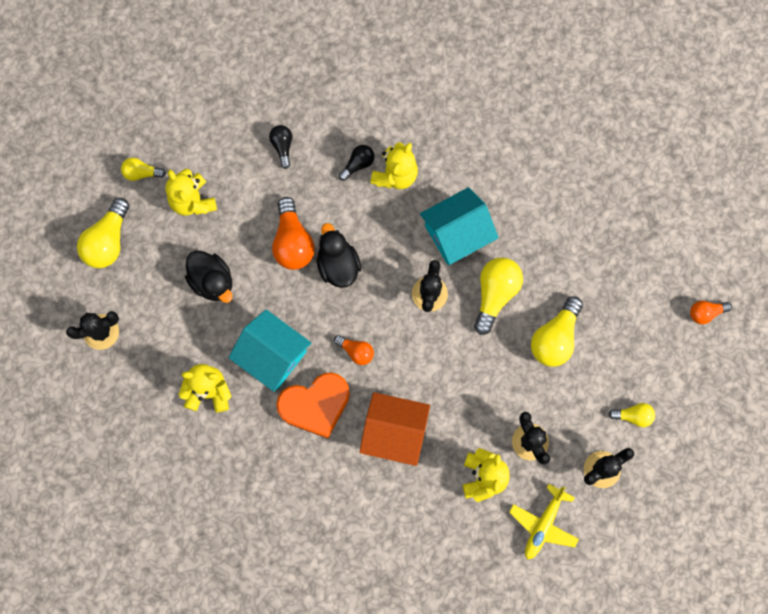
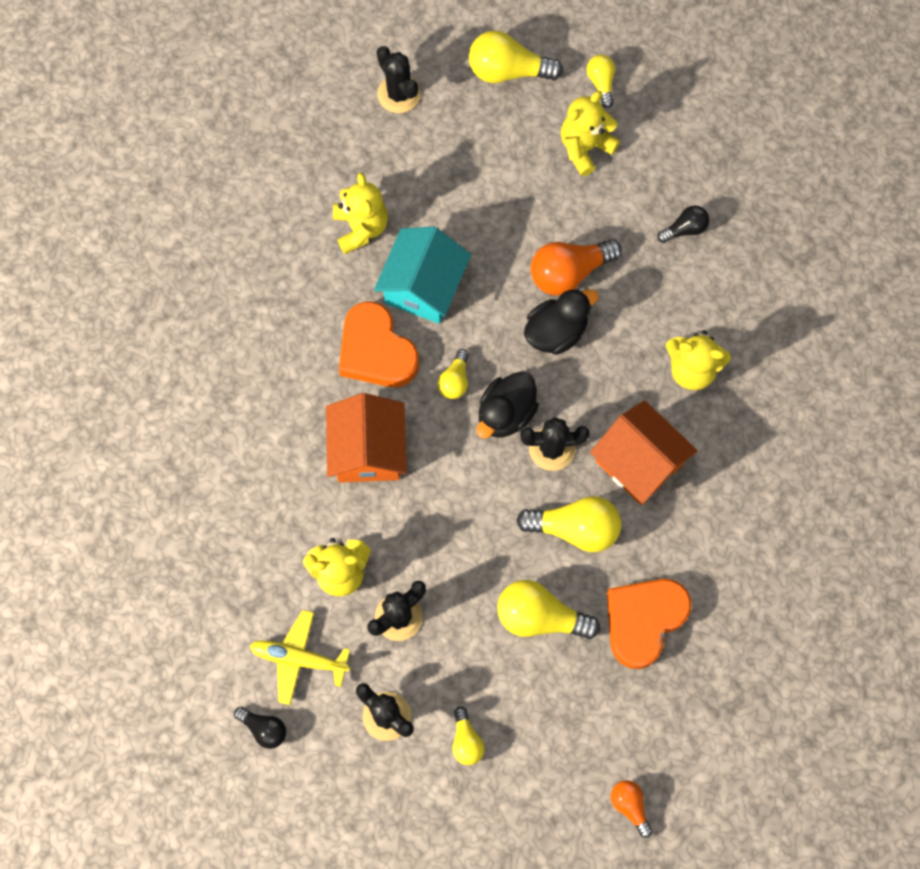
camera: 75 degrees right, 5 degrees down
(212, 281) = (494, 196): black duck -> black duck (506, 413)
(356, 351) = (455, 380): orange light bulb -> yellow light bulb
(358, 164) = (691, 322): black light bulb -> black light bulb (264, 729)
(457, 234) = (639, 462): turquoise house -> orange house
(576, 265) = (644, 621): none -> orange heart

